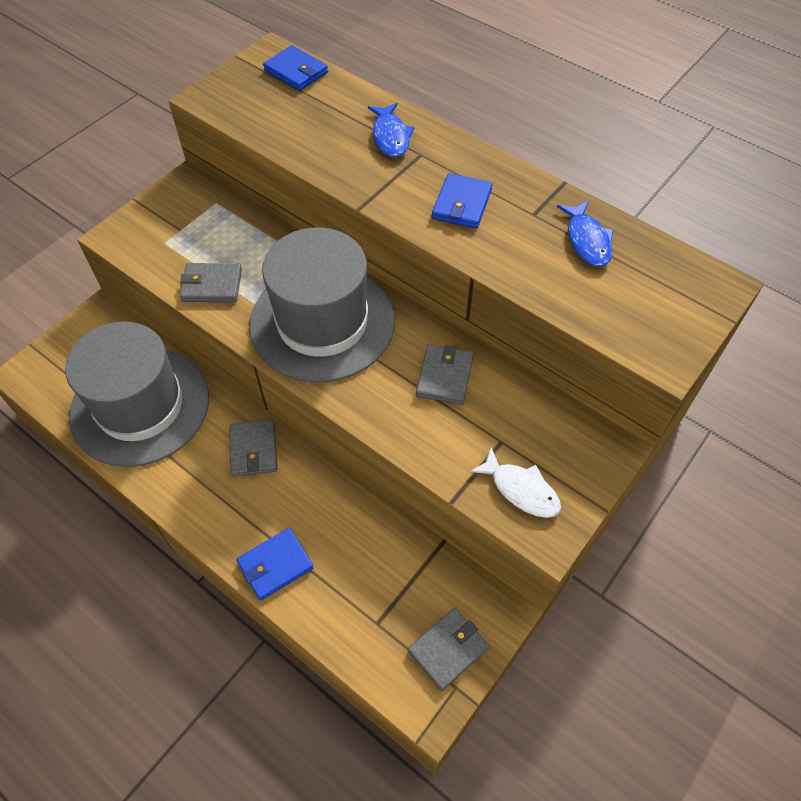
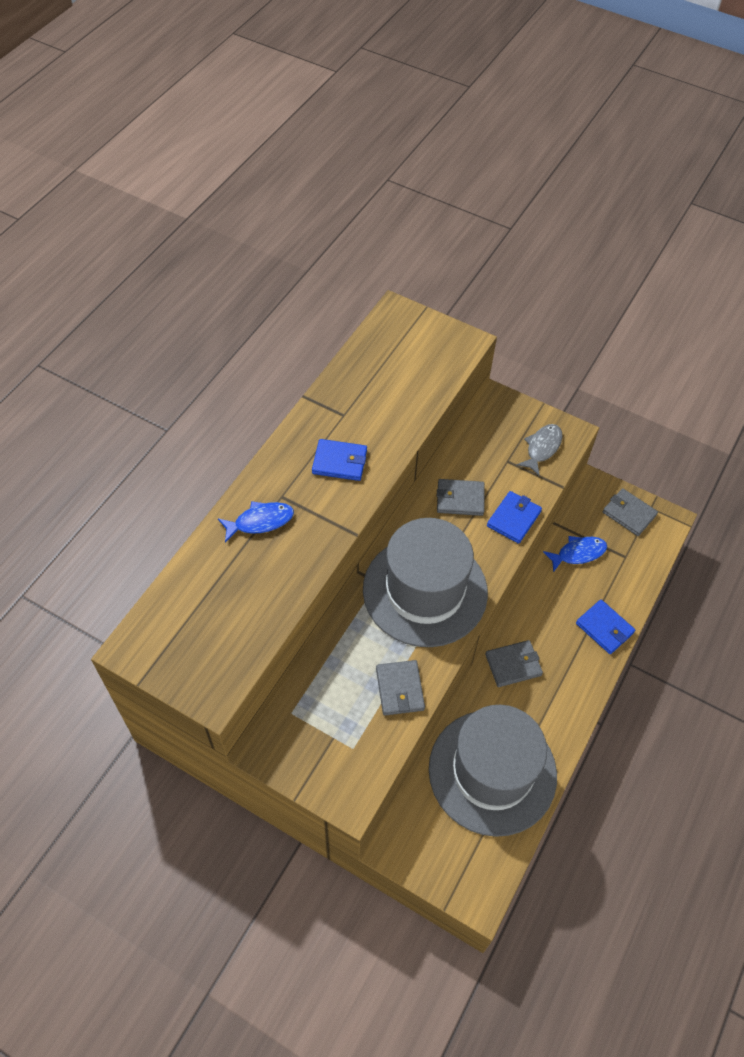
camera: 100 degrees left, 0 degrees up
(296, 71) = (165, 618): blue wallet -> blue wallet (513, 519)
(521, 489) = (542, 448): white fish -> grey fish
(587, 240) = (366, 382): blue fish -> blue fish (578, 553)

